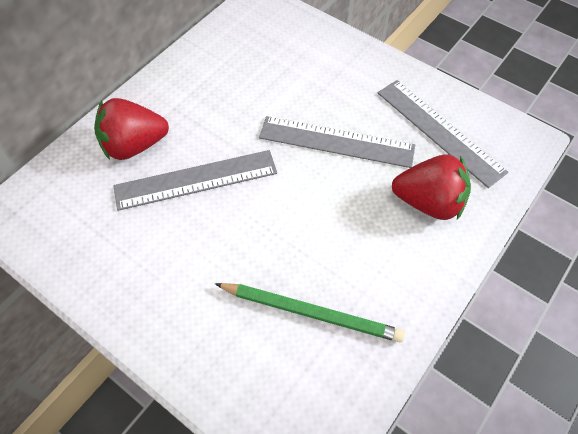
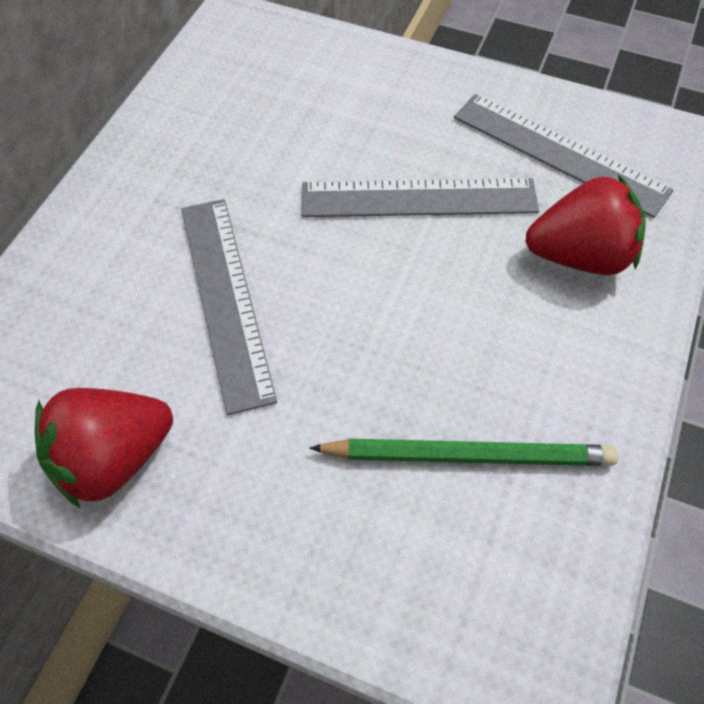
camera: 15 degrees left, 0 degrees up
(134, 145) = (111, 268): red strawberry -> red strawberry (113, 458)
(196, 180) = (226, 299): grey ruler -> grey ruler turned 75 degrees counterclockwise

